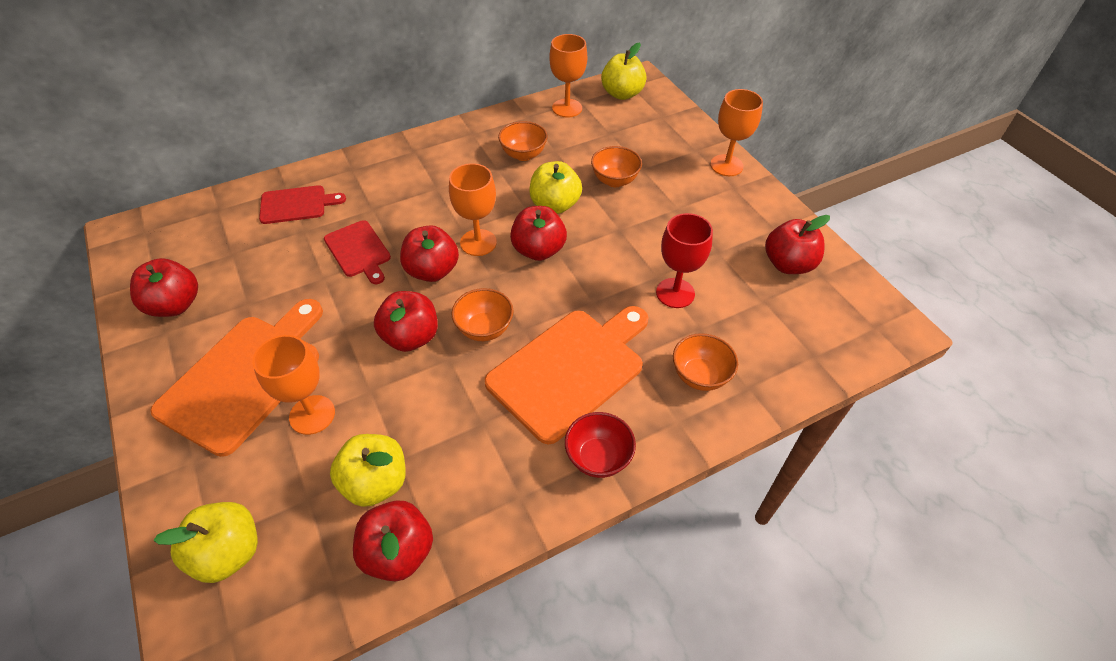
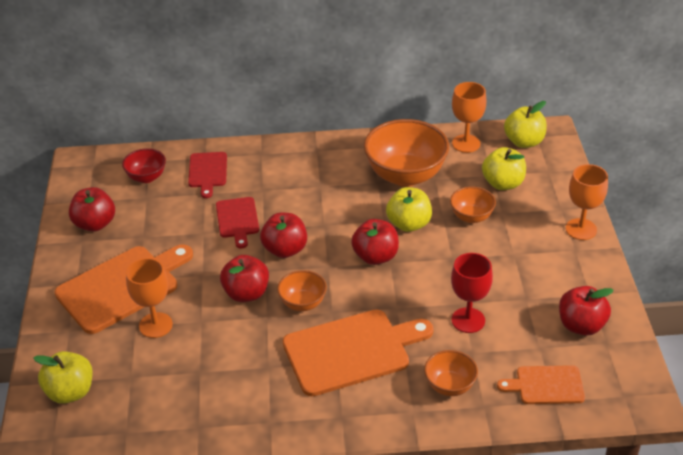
camera: 25 degrees right, 10 degrees down
(297, 205) = (207, 172): red cutting board -> red cutting board turned 75 degrees clockwise
(375, 482) = (178, 381): yellow apple -> yellow apple (503, 183)
(398, 552) = (173, 427): red apple -> none
(478, 242) = (331, 238): orange goblet -> none
(523, 154) = (405, 175): orange bowl -> orange bowl, size x1.93
(598, 458) = (338, 416): red bowl -> red bowl (146, 177)
(795, 341) = (546, 385): none -> orange cutting board

